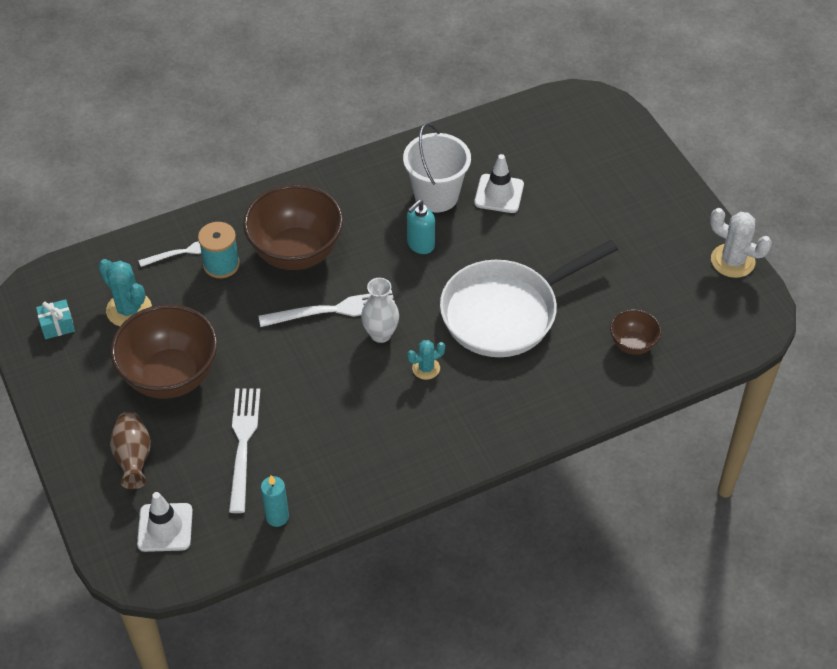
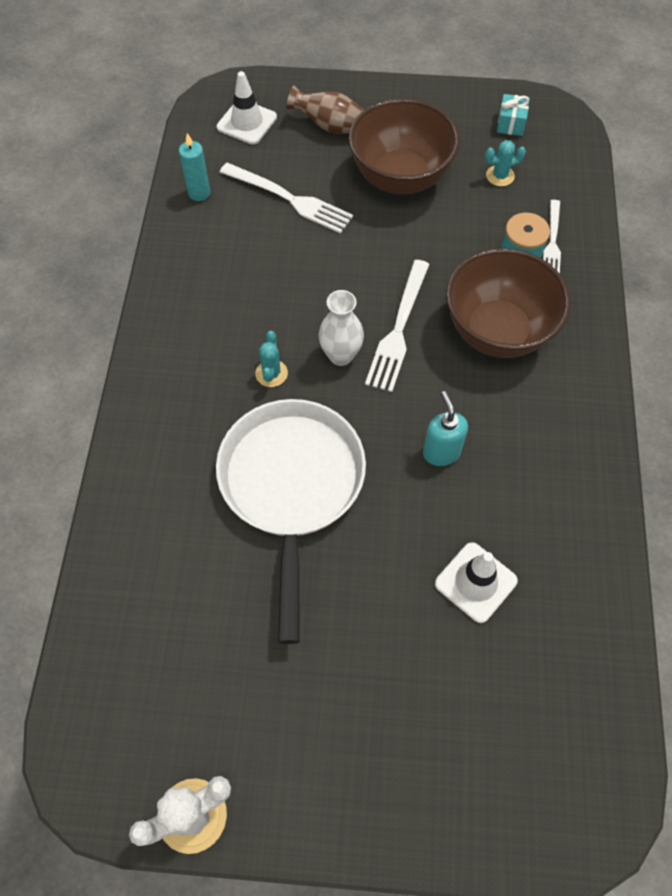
camera: 120 degrees right, 10 degrees up
(129, 309) = (500, 176): turquoise cactus -> turquoise cactus, size x0.60
(436, 195) = (510, 509): white bucket -> none
(632, 344) = (159, 594): brown bowl -> none

